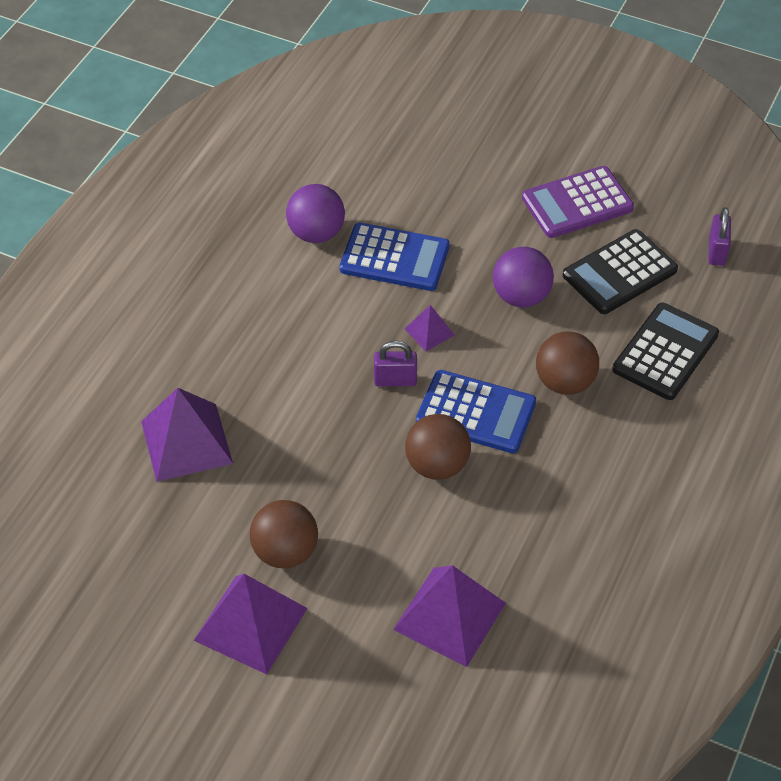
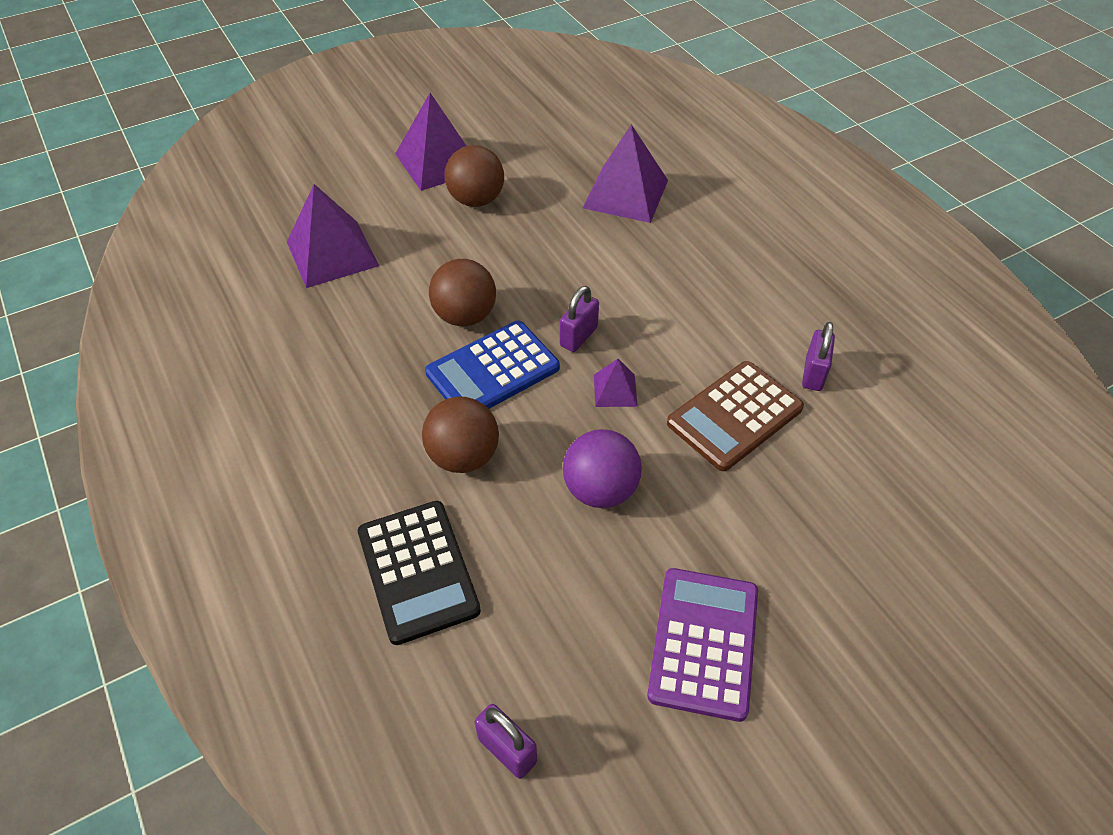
camera: 125 degrees right, 0 degrees up
(316, 233) = (813, 374): purple ball -> purple padlock
(394, 258) = (734, 416): blue calculator -> brown calculator
(620, 273) = (560, 608): black calculator -> none

